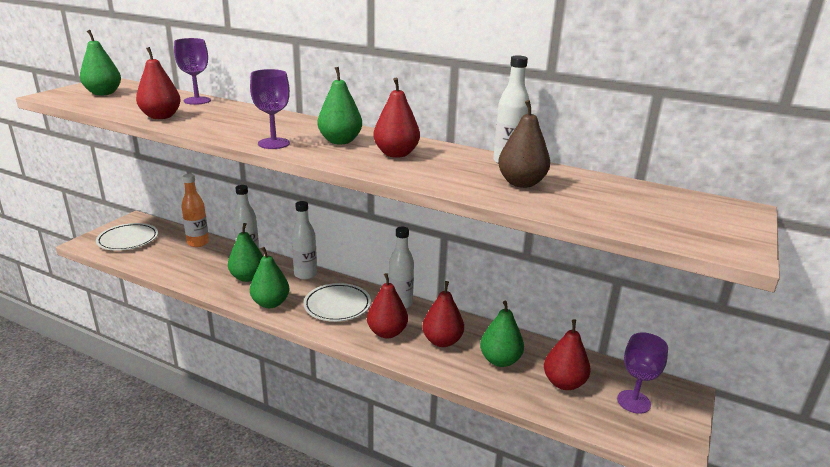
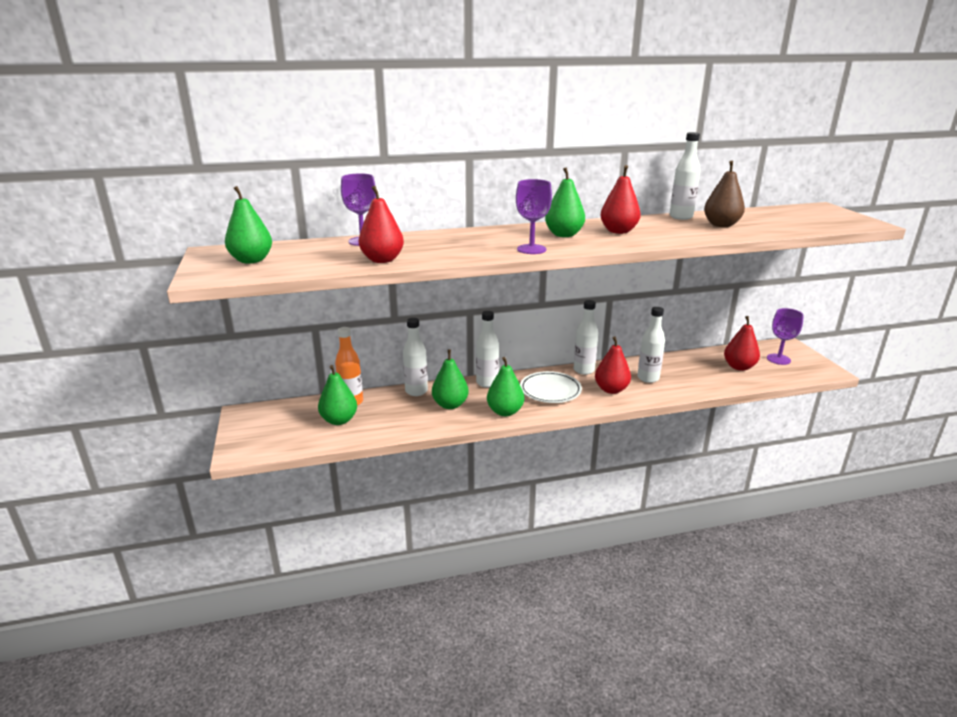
camera: 40 degrees left, 0 degrees up
(128, 240) = (278, 430): white plate -> none
(442, 341) = (648, 378): red pear -> white bottle
(500, 360) = (693, 372): green pear -> green pear (339, 420)

